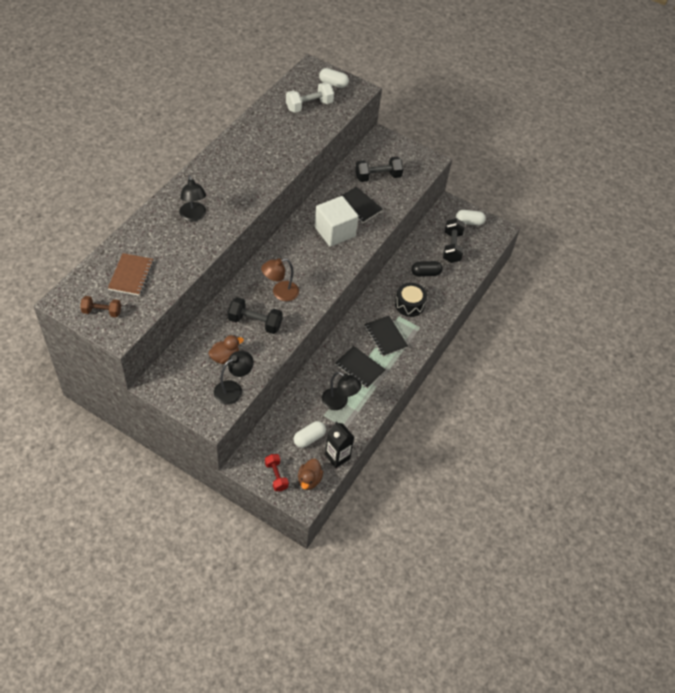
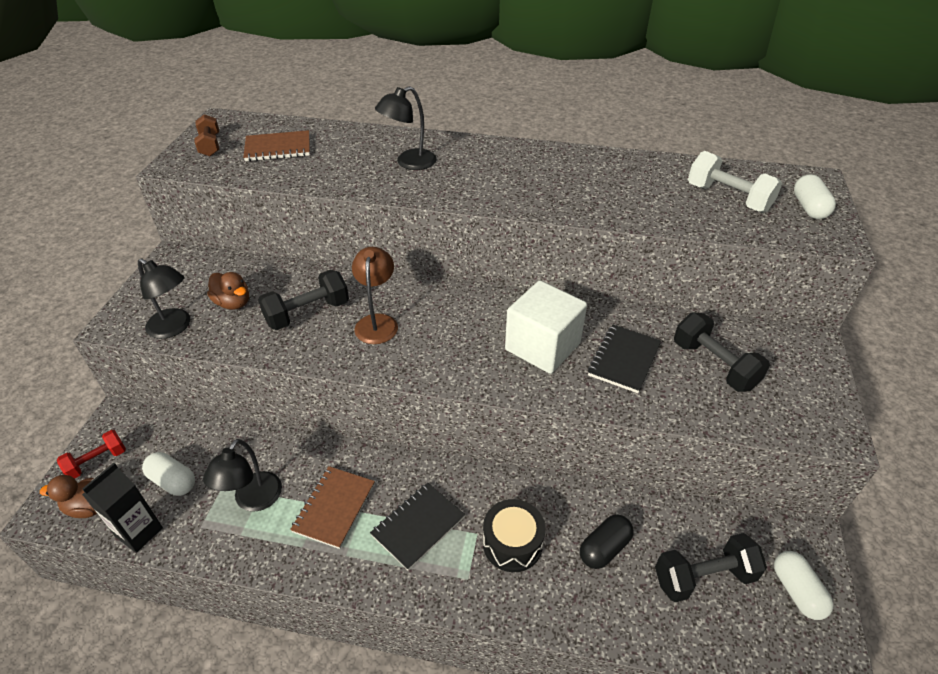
camera: 75 degrees right, 10 degrees down
(255, 322) = (307, 313): black dumbbell -> black dumbbell turned 60 degrees clockwise
(280, 293) = (377, 322): brown lamp -> brown lamp turned 45 degrees clockwise
(359, 368) = (334, 507): black notebook -> brown notebook
(425, 273) = (604, 548): black capsule -> black capsule turned 75 degrees clockwise

